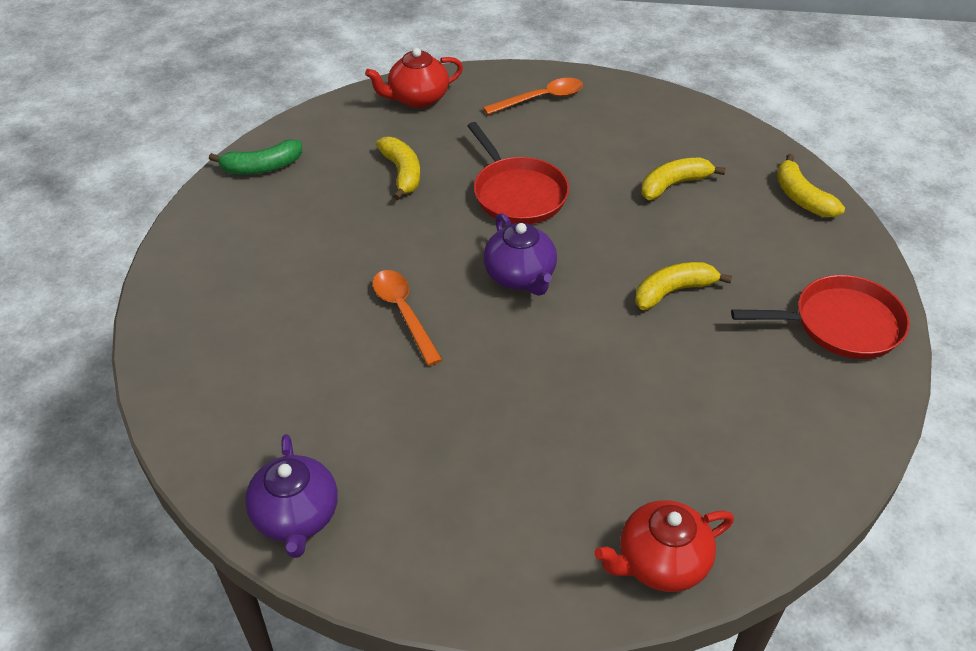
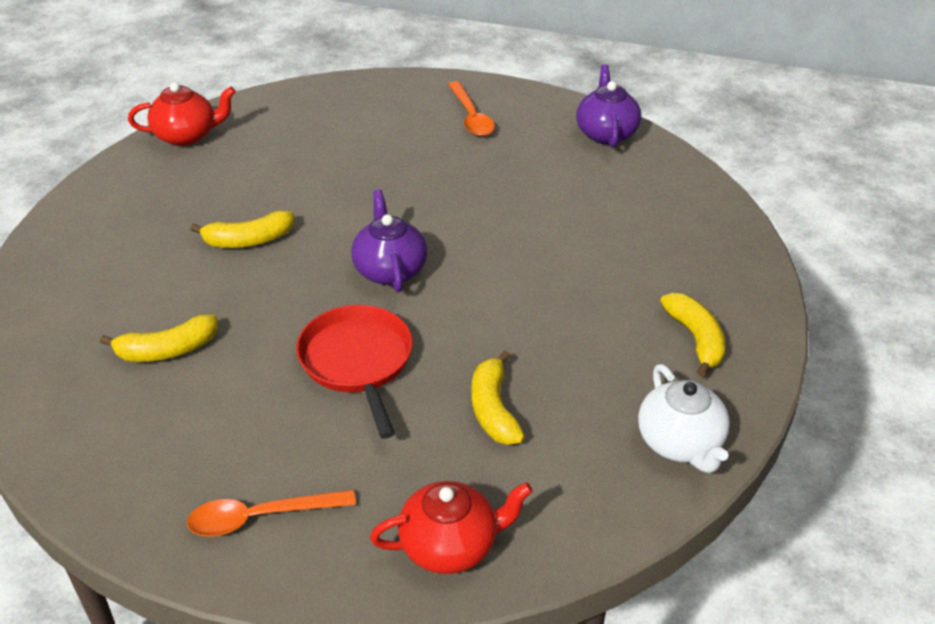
camera: 170 degrees left, 5 degrees down
(262, 167) = (680, 443): green banana -> white teapot
(403, 313) = (513, 251): orange spoon -> orange spoon (471, 117)
(660, 562) = (366, 91): red teapot -> red teapot (187, 136)
(801, 197) = (37, 316): yellow banana -> yellow banana (695, 339)
(841, 324) = (120, 198): red pan -> none

